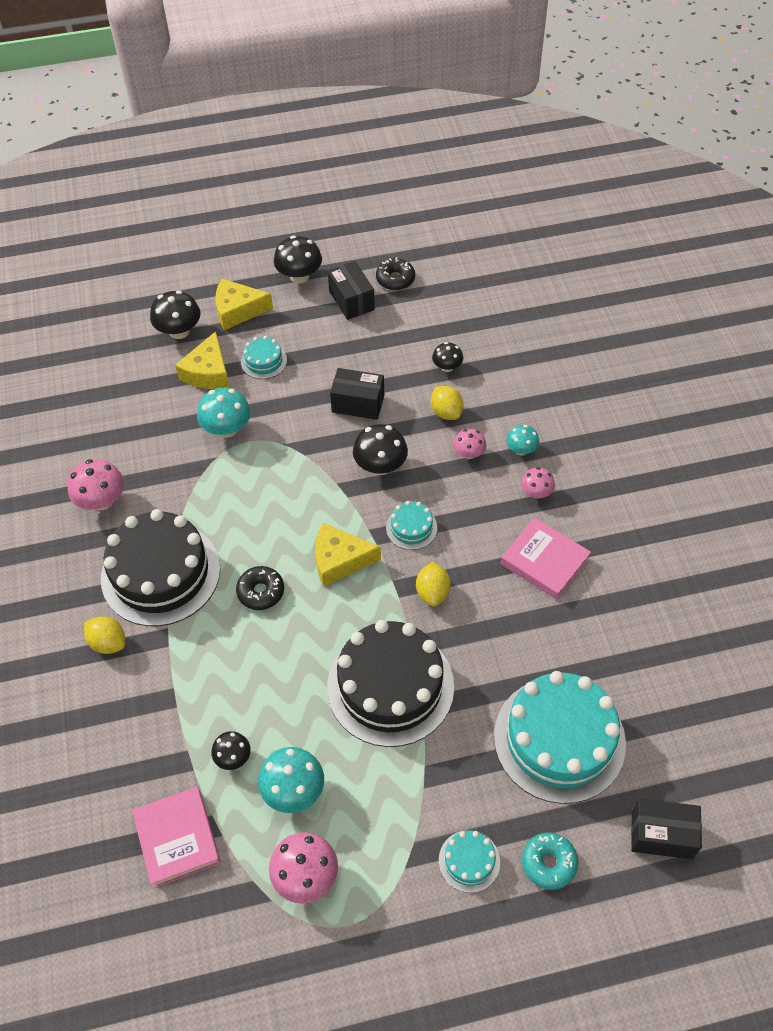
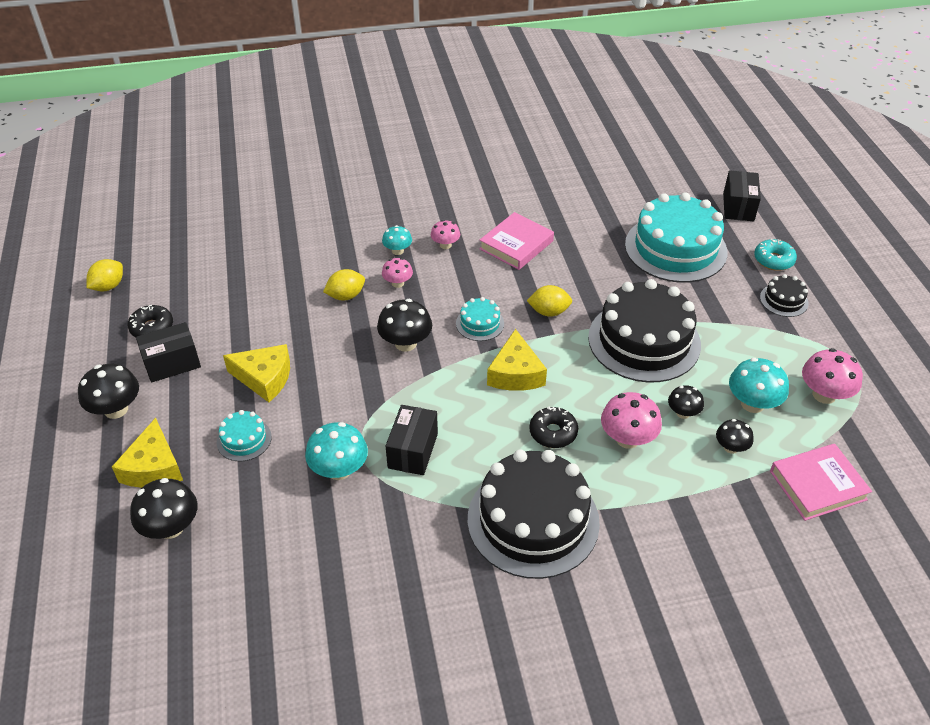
camera: 90 degrees left, 10 degrees down
(102, 501) = (432, 589): pink mushroom -> pink mushroom (627, 439)
(108, 643) = (622, 562): yellow lemon -> yellow lemon (108, 286)
(208, 372) = (248, 492): yellow cheese -> yellow cheese (264, 378)
(358, 403) = (323, 359): black box -> black box (413, 451)
(447, 367) = (288, 293): black mushroom -> black mushroom (683, 413)
(469, 861) = (784, 300): turquoise cake -> black cake

